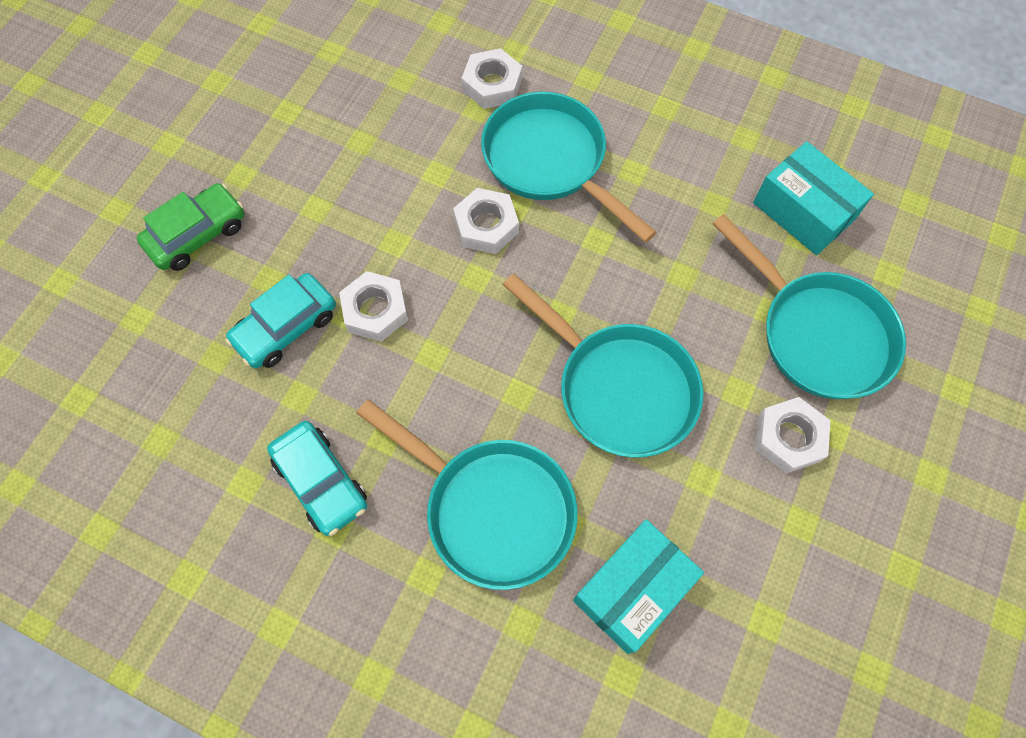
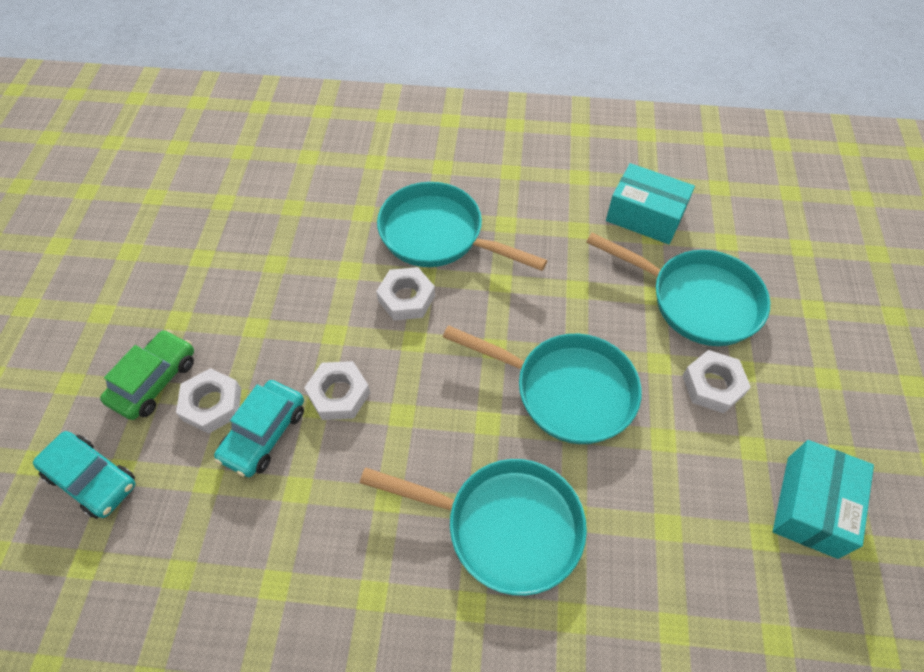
camera: 20 degrees left, 10 degrees down
(321, 481) = (345, 557): turquoise car -> turquoise car (92, 479)
(492, 84) = (368, 191): white nut -> white nut (212, 404)
(632, 589) = (649, 551): turquoise box -> turquoise box (811, 506)

